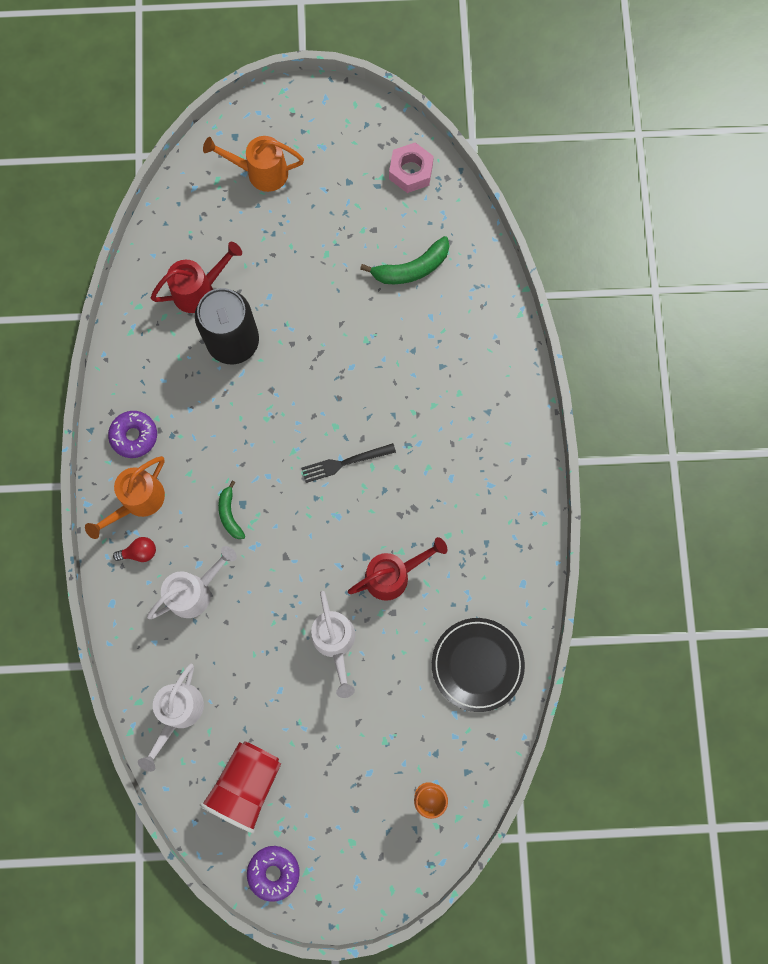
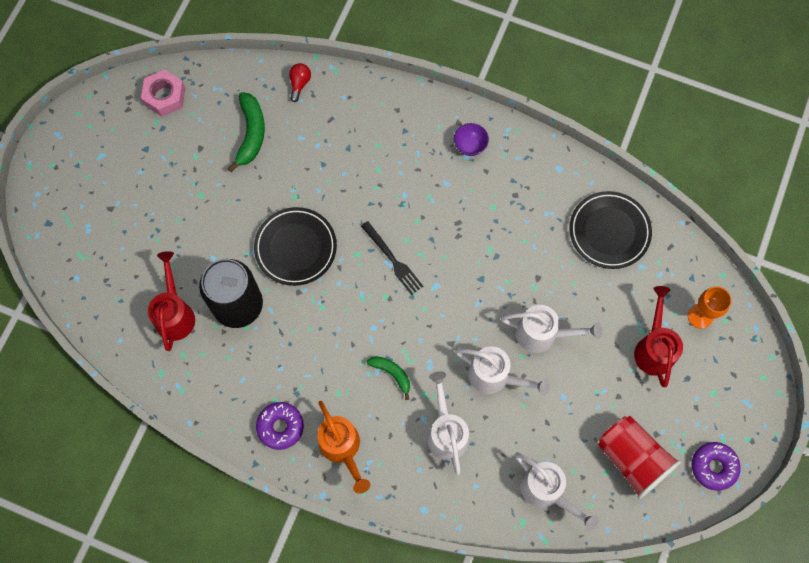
camera: 65 degrees left, 5 degrees down
(139, 552) = (389, 466): red light bulb -> red light bulb (299, 84)
(230, 514) = (392, 373): green banana -> green banana turned 150 degrees counterclockwise
(261, 172) = (95, 216): orange watering can -> none
(270, 614) = (495, 377): none -> white watering can
(314, 366) = (295, 248): none -> black plate
(345, 462) = (392, 260): black fork -> black fork turned 45 degrees counterclockwise
(393, 575) = (507, 263): red watering can -> red watering can (653, 348)
(503, 483) = (470, 146): none -> purple bowl

